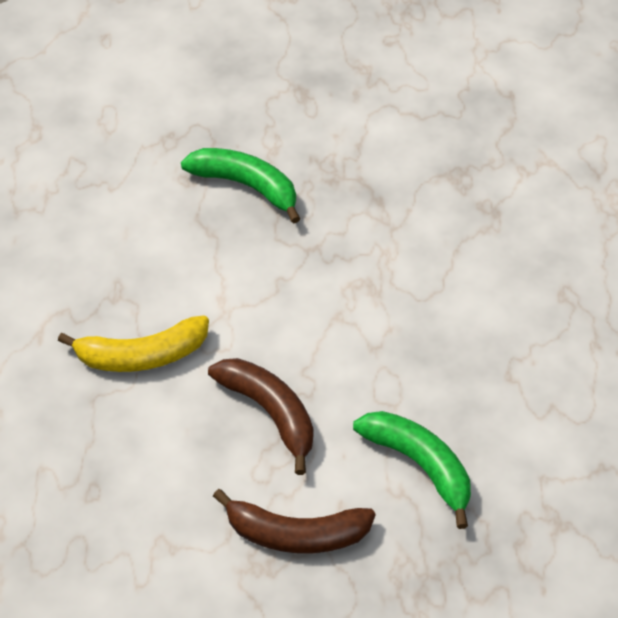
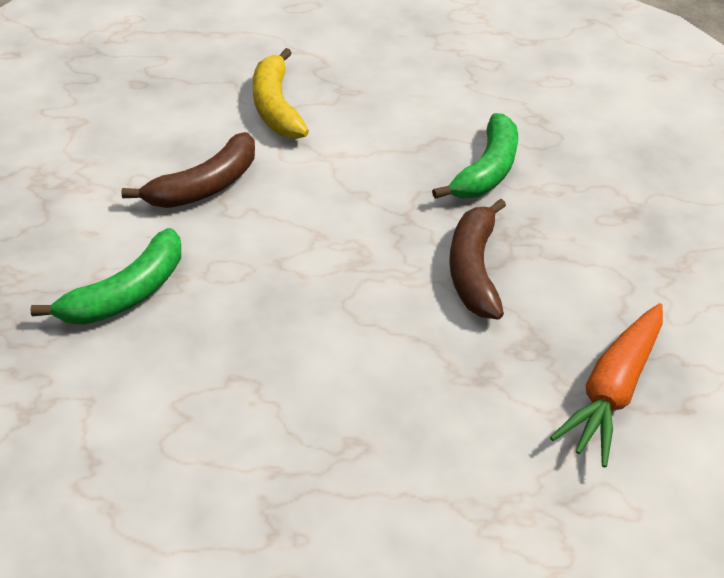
camera: 85 degrees right, 5 degrees down
(296, 534) = (67, 201): brown banana -> brown banana (473, 268)
(496, 134) = (611, 389): none -> orange carrot

